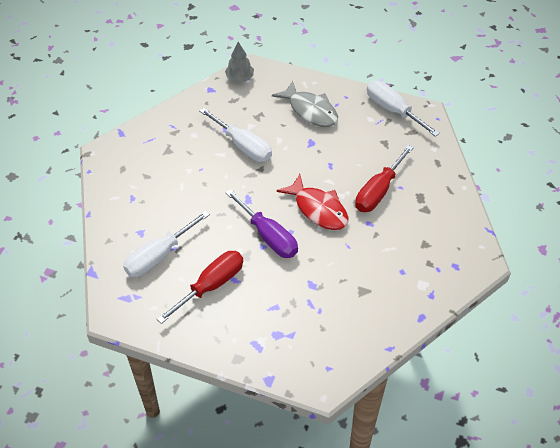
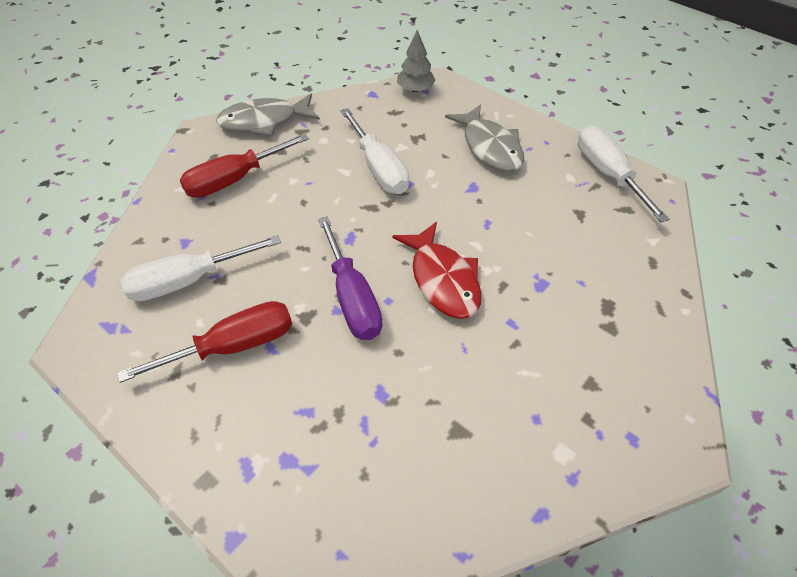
camera: 20 degrees right, 0 degrees up
(143, 131) = (264, 121): none -> grey fish
(378, 191) = (544, 279): red screwdriver -> red screwdriver (234, 180)

